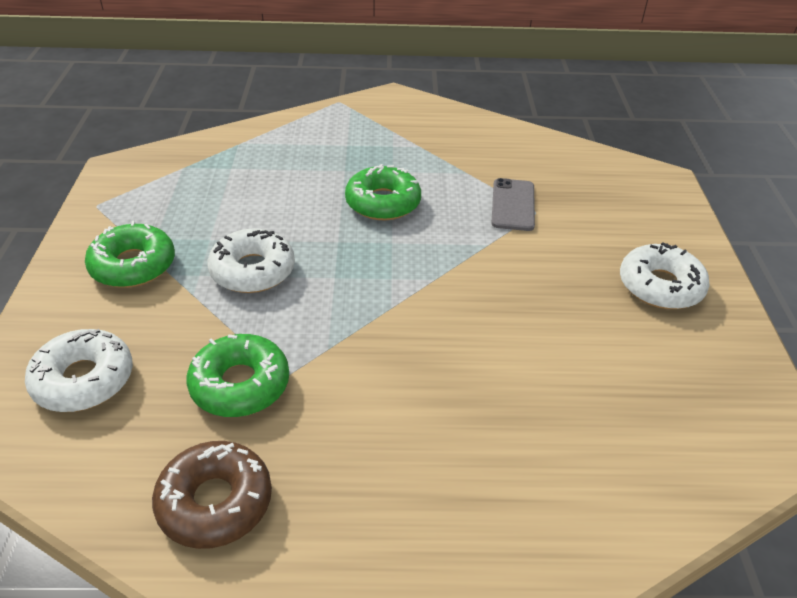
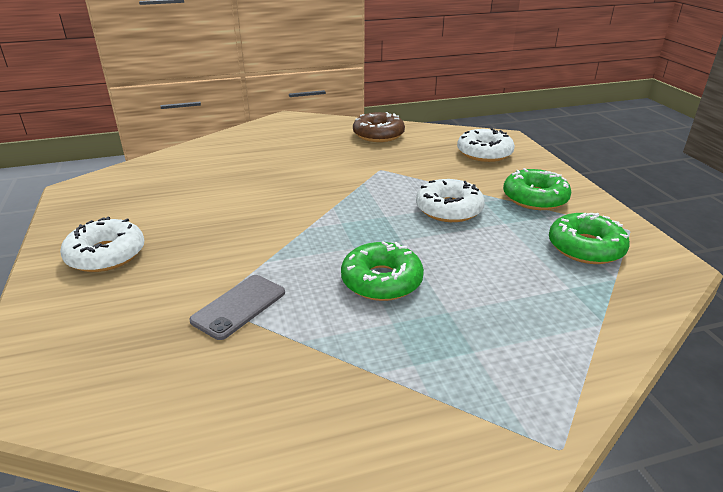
camera: 165 degrees right, 10 degrees down
(240, 384) = (401, 163): green donut -> green donut (585, 247)
(513, 205) = (239, 306): grey phone -> grey phone turned 45 degrees clockwise

